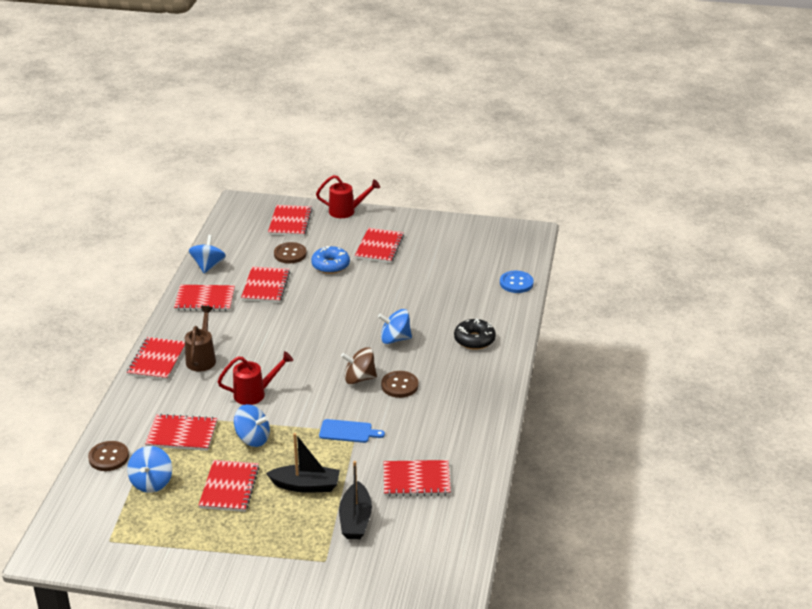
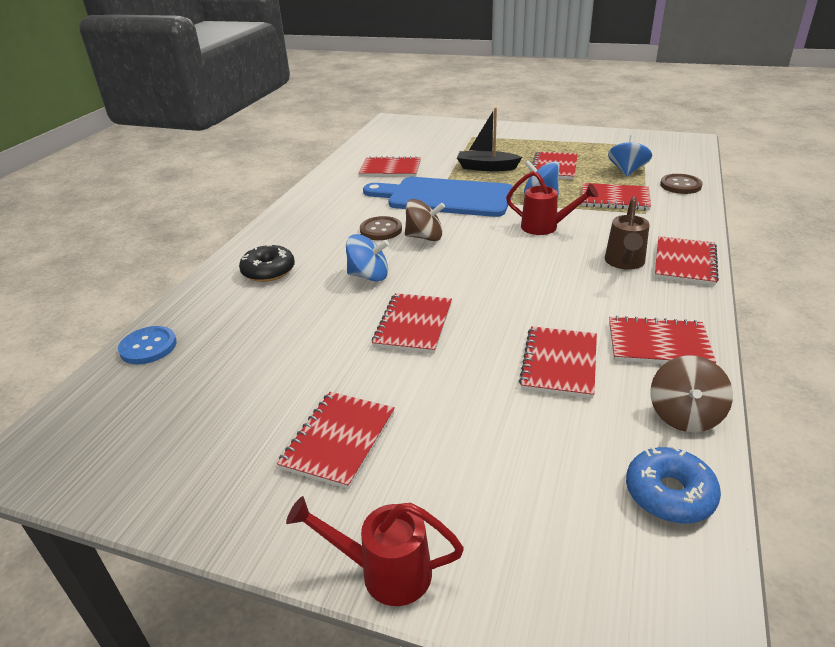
camera: 170 degrees left, 0 degrees up
(208, 266) = (684, 415): blue spinning top -> brown spinning top
(255, 394) = (545, 227): red watering can -> red watering can turned 150 degrees counterclockwise
(290, 222) = (531, 540): red notebook -> red notebook (413, 325)
(290, 254) = (522, 434): brown button -> none
(330, 265) = (443, 401): blue donut -> blue donut (669, 494)
(348, 431) = (444, 197): blue cutting board -> blue cutting board, size x2.34
(355, 519) = (446, 152): black boat -> none

